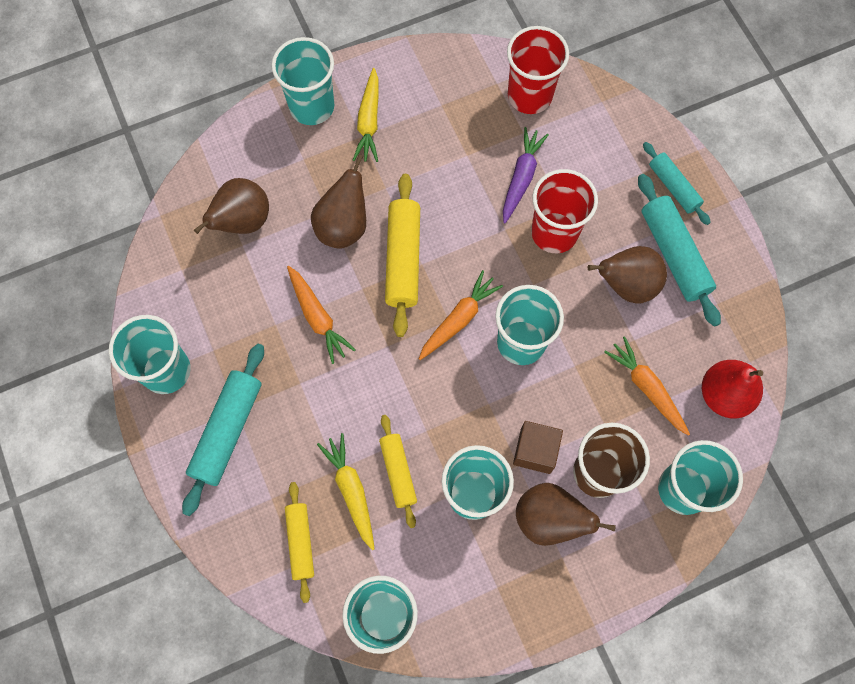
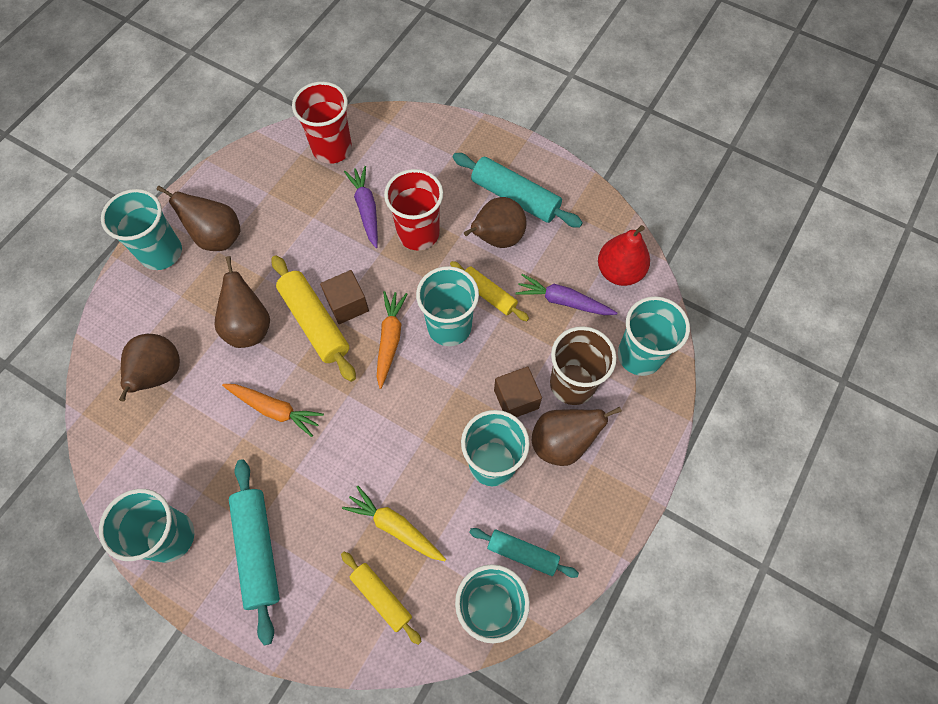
camera: 35 degrees left, 5 degrees down
(369, 122) = (217, 237): yellow carrot -> brown pear
(398, 472) = (422, 486): yellow rolling pin -> yellow rolling pin (488, 295)
(443, 261) = (347, 304): none -> brown cube
(646, 388) = (563, 301): orange carrot -> purple carrot
(673, 187) = (482, 152): turquoise rolling pin -> turquoise rolling pin (522, 553)

